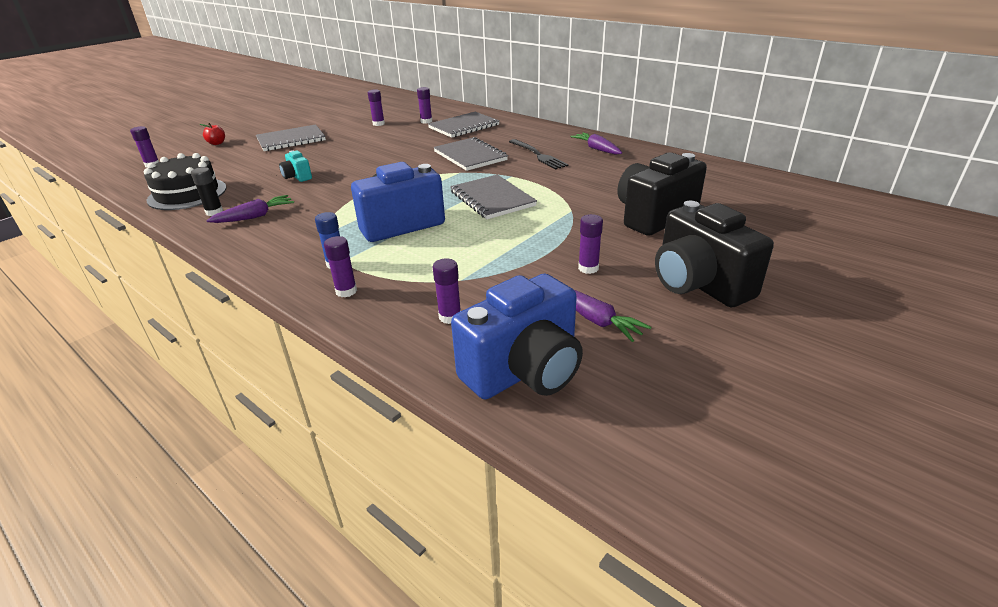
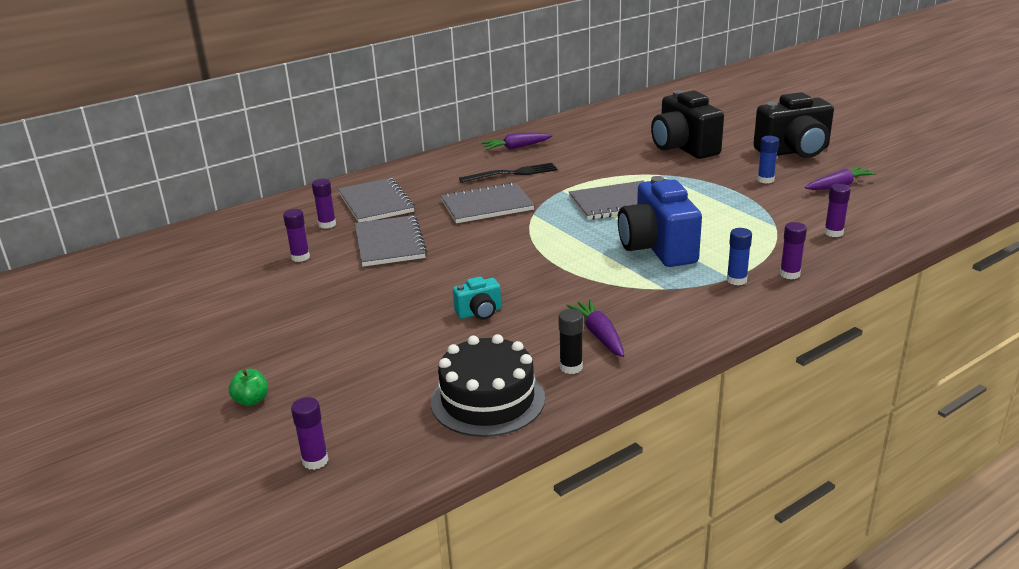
camera: 75 degrees left, 5 degrees down
(217, 143) = (251, 400): red apple -> green apple
(291, 140) = (306, 326): grey notebook -> grey notebook (389, 243)
(524, 371) = (900, 213): blue camera -> none
(588, 268) = (765, 180): purple glue stick -> blue glue stick

